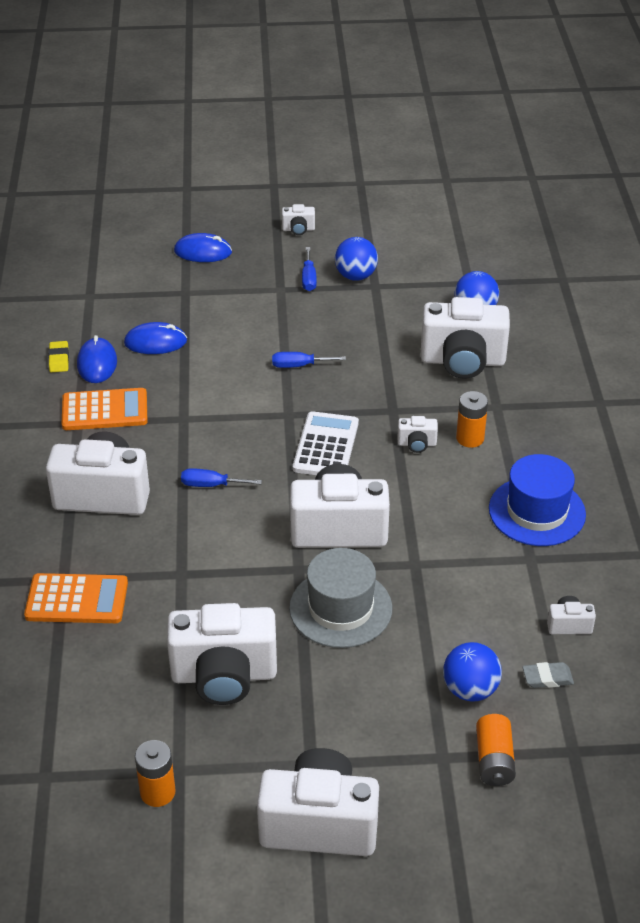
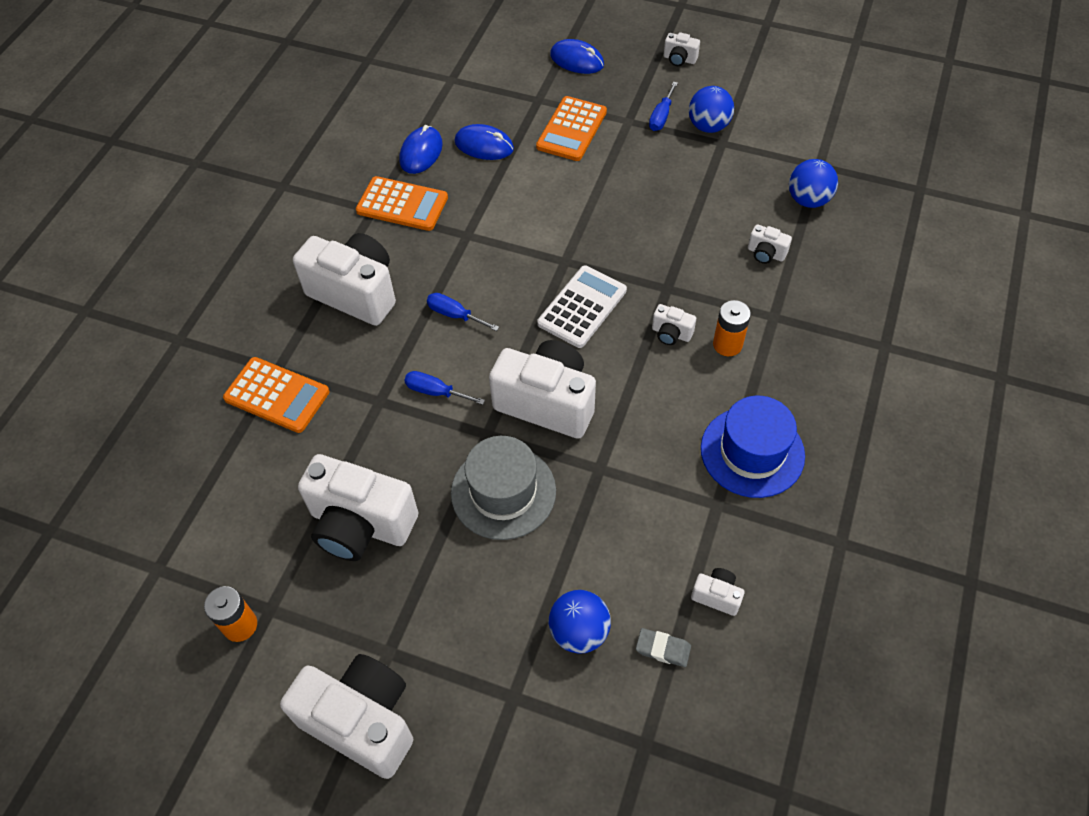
camera: 25 degrees right, 15 degrees up
(59, 359) = (390, 138): yellow eraser -> none
(232, 309) = (571, 129): none -> orange calculator
(299, 366) = (602, 210): blue screwdriver -> blue screwdriver (435, 392)
(462, 361) = (766, 254): white camera -> white camera, size x0.43
(494, 760) = (561, 721): orange battery -> none

